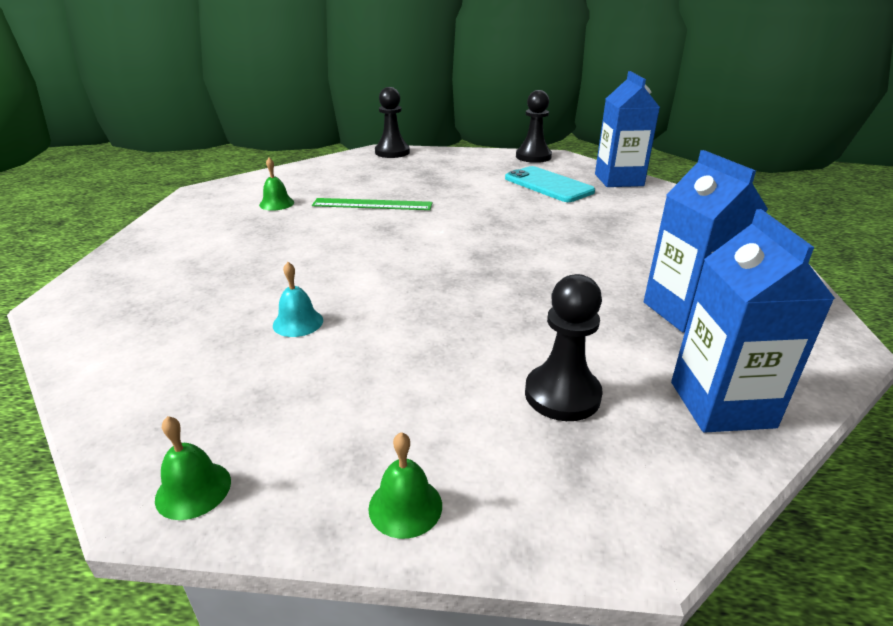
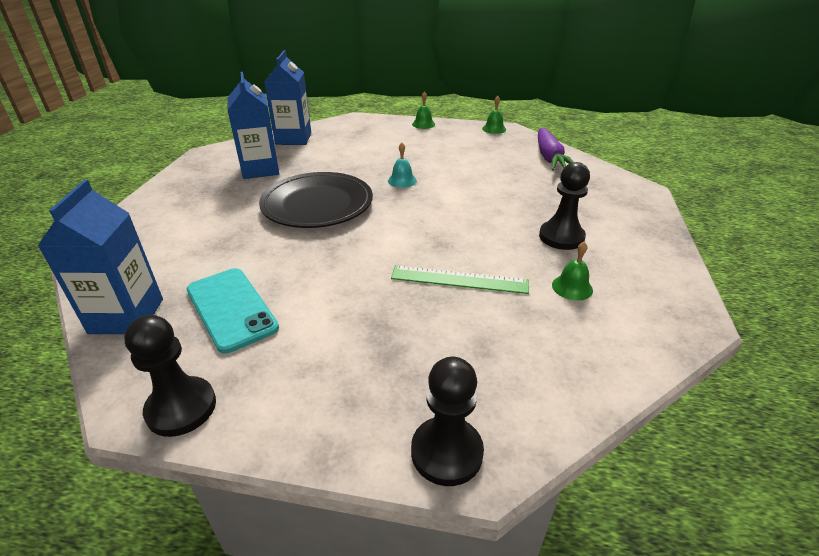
camera: 175 degrees left, 5 degrees up
(141, 369) = (550, 158): none -> purple carrot
(298, 322) = (484, 173): turquoise bell -> turquoise bell (402, 180)
(543, 259) = (317, 204): none -> black plate
(562, 395) = (356, 143): black pawn -> black pawn (561, 237)

